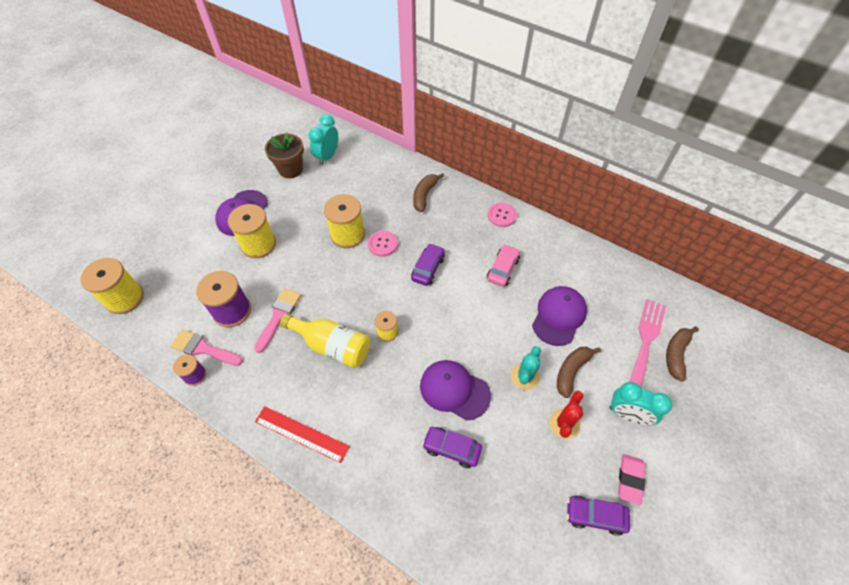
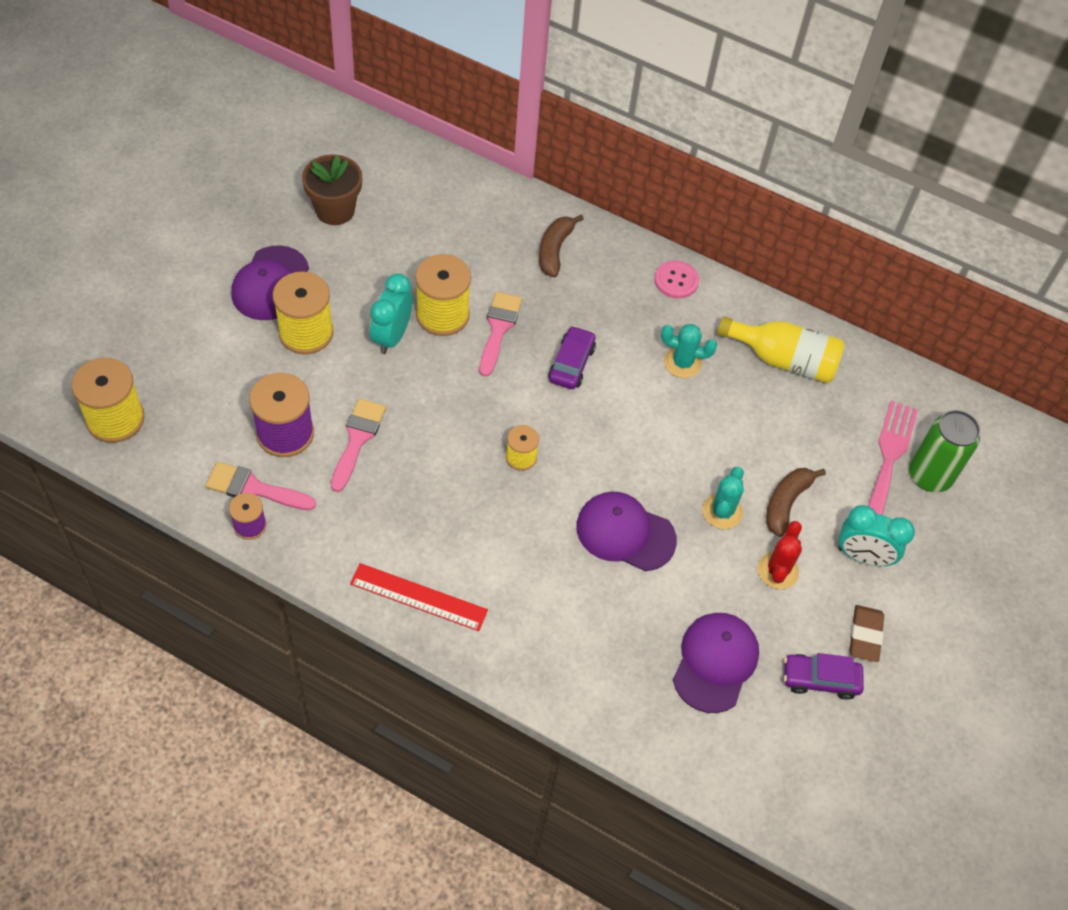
camera: 10 degrees left, 0 degrees up
(327, 156) = (391, 188): turquoise clock -> turquoise clock (392, 337)
(332, 346) = (443, 479): yellow bottle -> yellow bottle (784, 360)
(382, 244) = (498, 328): pink button -> pink brush
(451, 448) = (628, 607): purple car -> none
(502, 269) = (682, 363): pink car -> turquoise cactus
(559, 316) = (766, 428): purple cap -> purple cap (715, 662)
(630, 479) = (865, 635): pink eraser -> brown eraser
(676, 354) = (930, 476): brown banana -> green can

